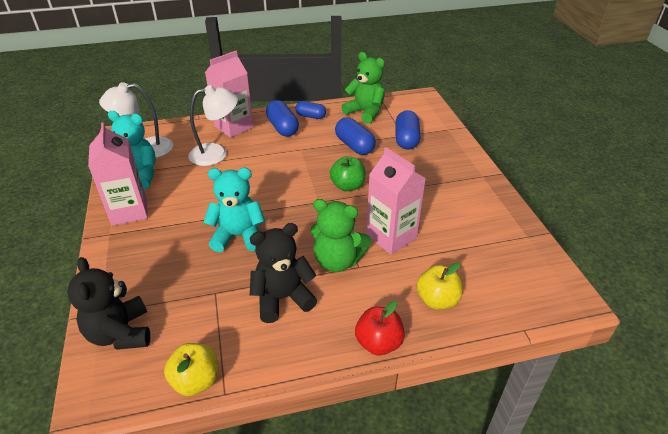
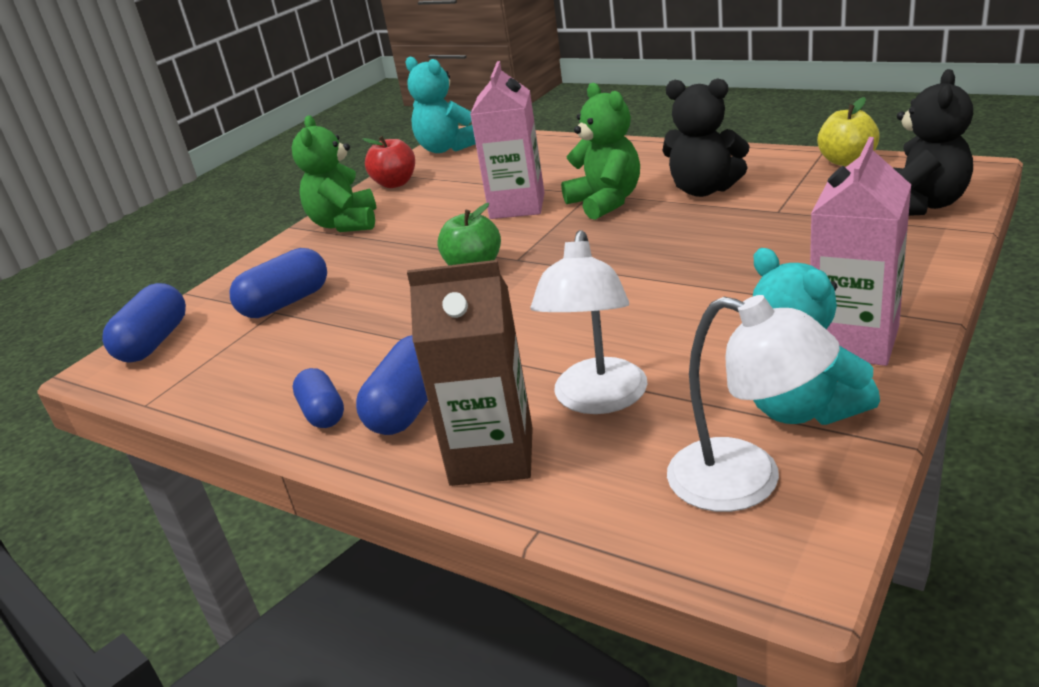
camera: 130 degrees left, 10 degrees down
(216, 153) = (598, 400): white lamp -> white lamp turned 105 degrees counterclockwise
(234, 127) = (492, 456): pink carton -> brown carton
(238, 236) = (696, 254): turquoise teddy bear -> turquoise teddy bear (447, 148)
(354, 146) = (365, 321): blue capsule -> blue capsule (154, 342)
(365, 112) = (234, 378): green teddy bear -> green teddy bear (345, 224)
(378, 343) = (650, 148): red apple -> red apple (395, 183)
(437, 300) = (559, 158): yellow apple -> none

